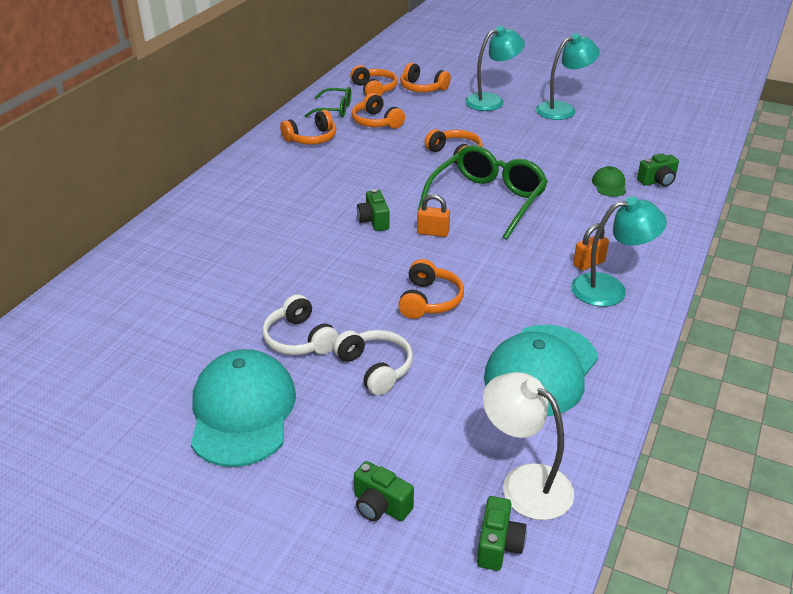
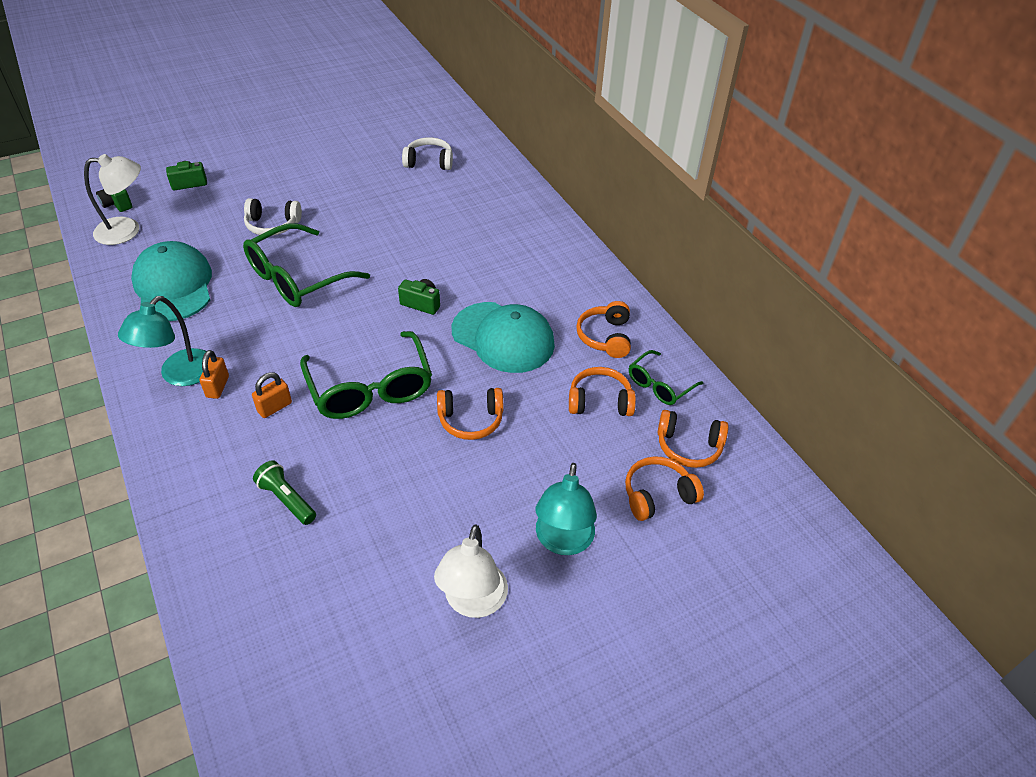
camera: 125 degrees right, 10 degrees up
(242, 411) = (308, 170): turquoise cap -> turquoise cap (503, 337)
(299, 339) = (336, 210): white headphones -> white headphones (429, 162)
(429, 300) = (296, 278): orange headphones -> green glasses
(433, 232) = (367, 326): orange padlock -> orange padlock (274, 407)
(563, 109) = (473, 602): turquoise lamp -> white lamp
(609, 185) = (286, 499): green cap -> green flashlight
(657, 181) = (242, 548): green camera -> none

